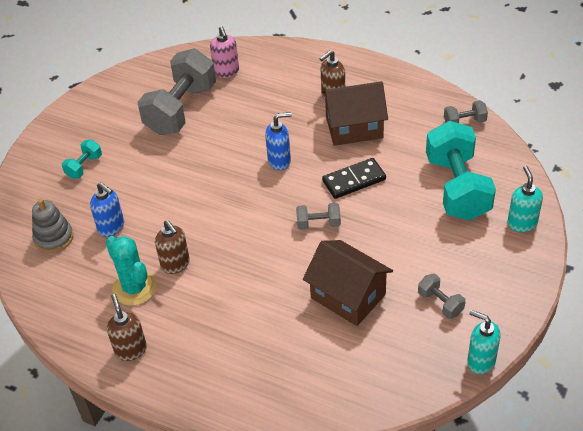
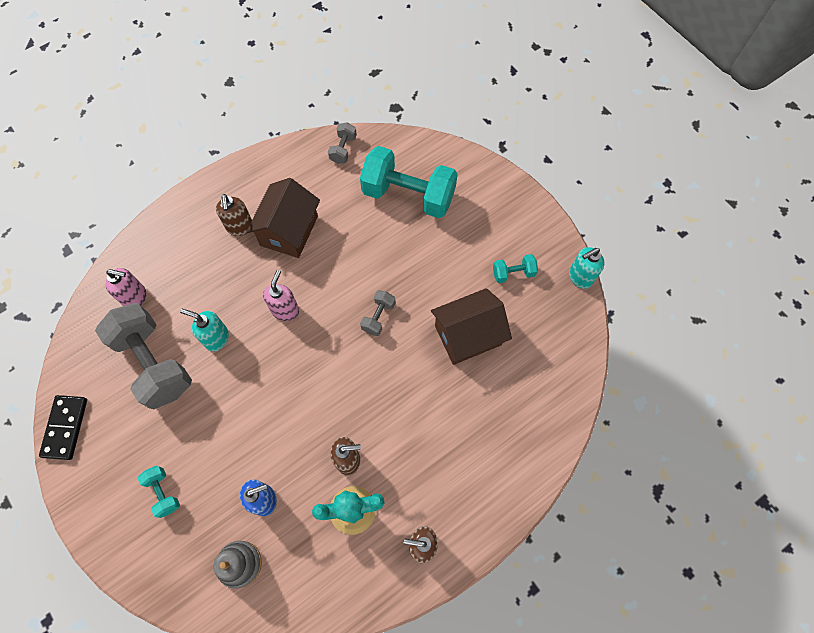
camera: 65 degrees left, 20 degrees up
(279, 161) = (285, 310): blue soap dispenser -> pink soap dispenser
(354, 180) = (349, 264): black domino -> black domino (65, 427)
(440, 303) = (513, 273): grey dumbbell -> turquoise dumbbell
(522, 223) = (471, 174): turquoise soap dispenser -> turquoise soap dispenser (216, 338)

